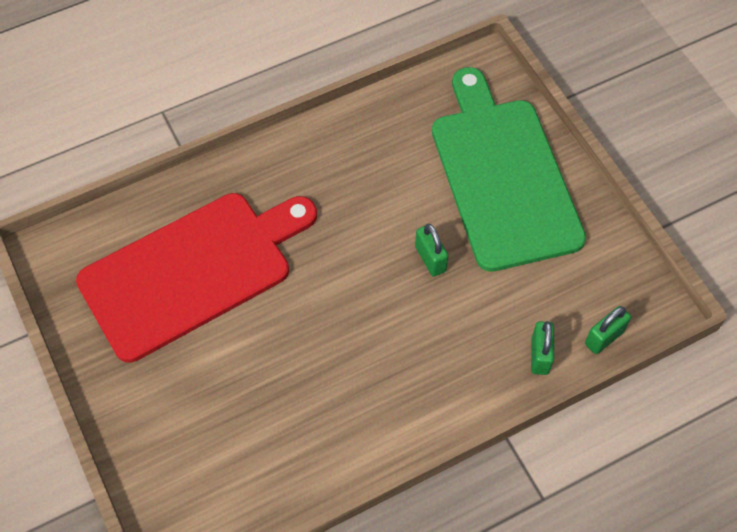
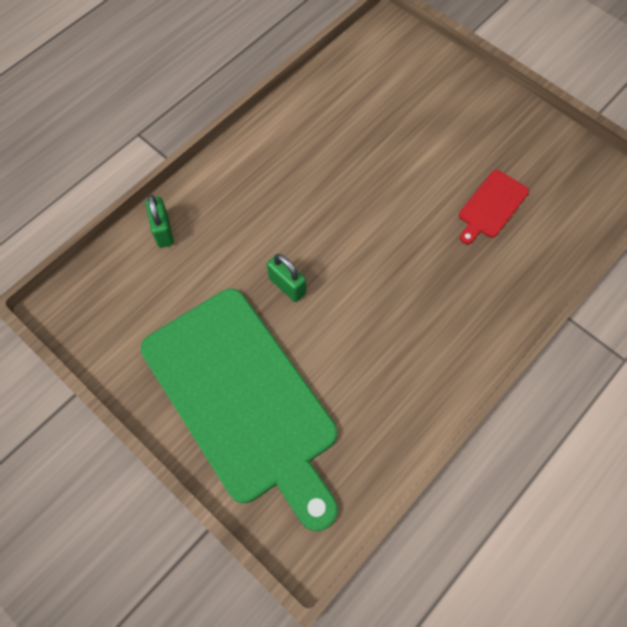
camera: 160 degrees right, 5 degrees up
(193, 271) = (491, 206): red cutting board -> red cutting board, size x0.40
(604, 337) = (108, 264): green padlock -> none

